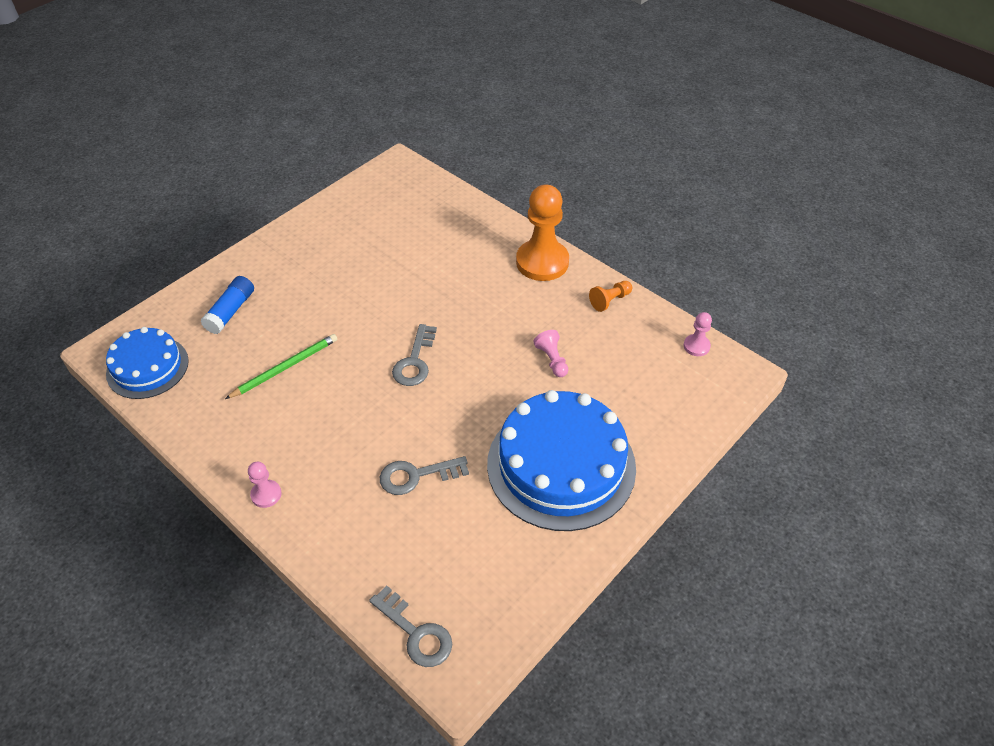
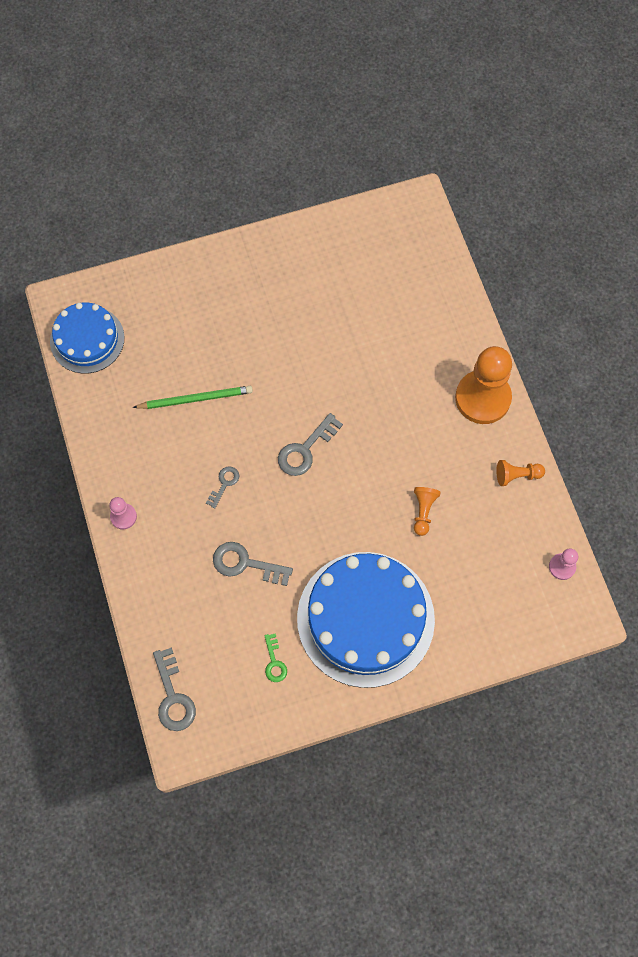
camera: 30 degrees right, 20 degrees up
(230, 311) = (179, 313): blue glue stick -> none
(354, 421) = (224, 484): none -> grey key
(500, 546) = (274, 662): none -> green key
(552, 360) = (423, 511): pink pawn -> orange pawn

